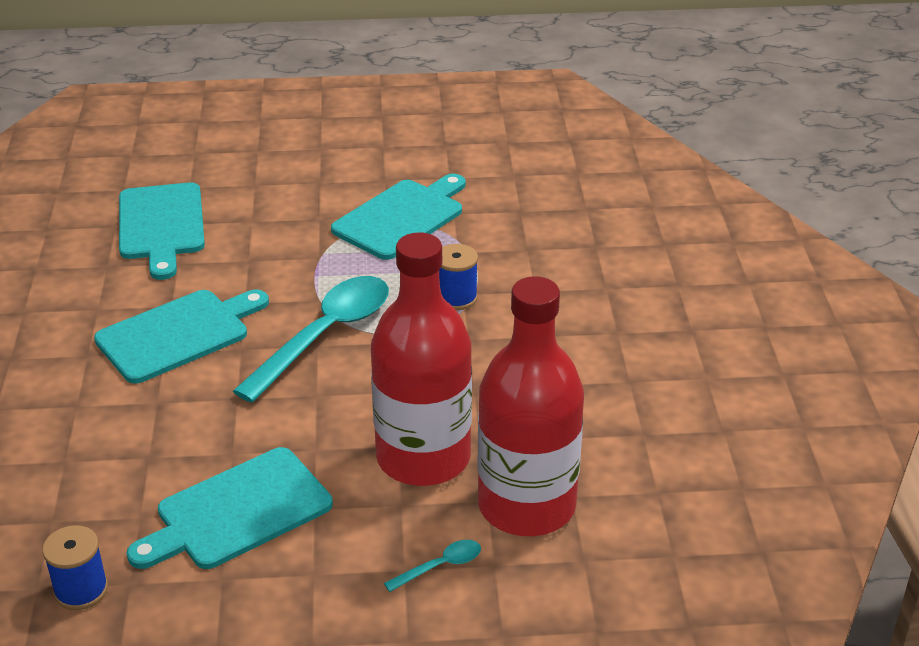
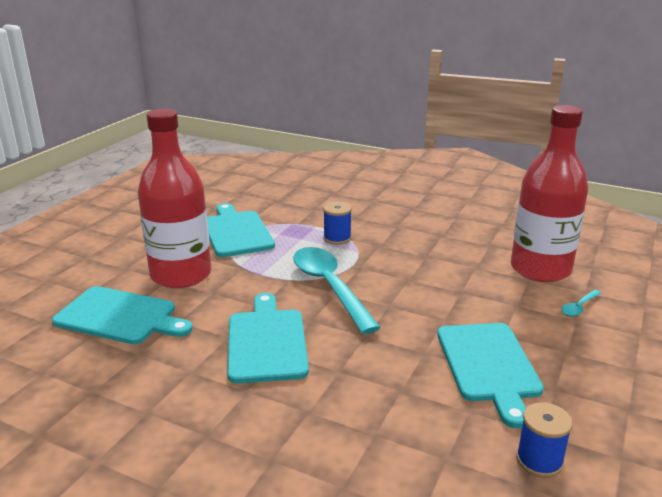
camera: 60 degrees left, 10 degrees down
(423, 458) = (478, 287): red bottle -> red bottle (181, 275)
(440, 566) = (579, 307): turquoise spoon -> turquoise spoon turned 135 degrees counterclockwise

